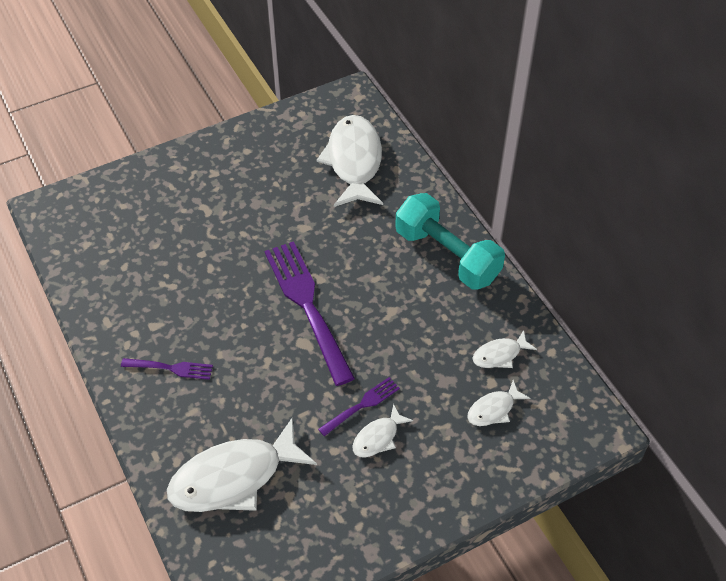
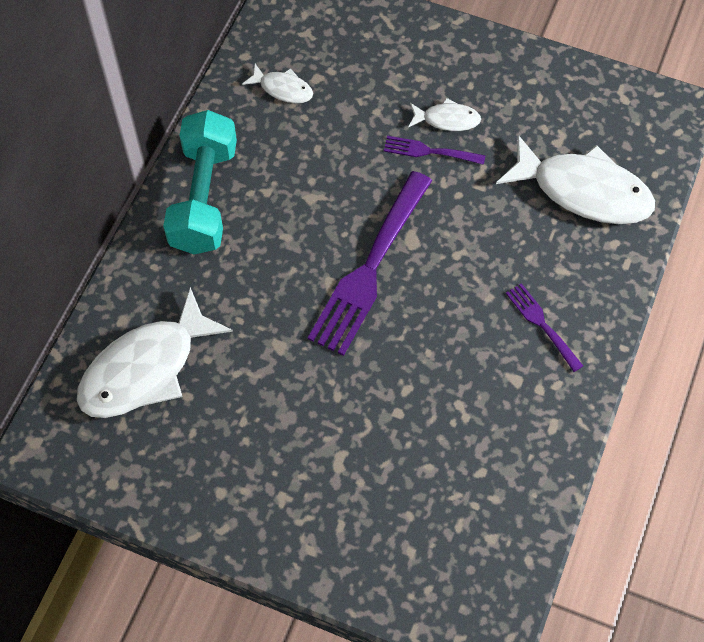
camera: 130 degrees left, 10 degrees up
(493, 409) = (342, 60): white fish -> none

